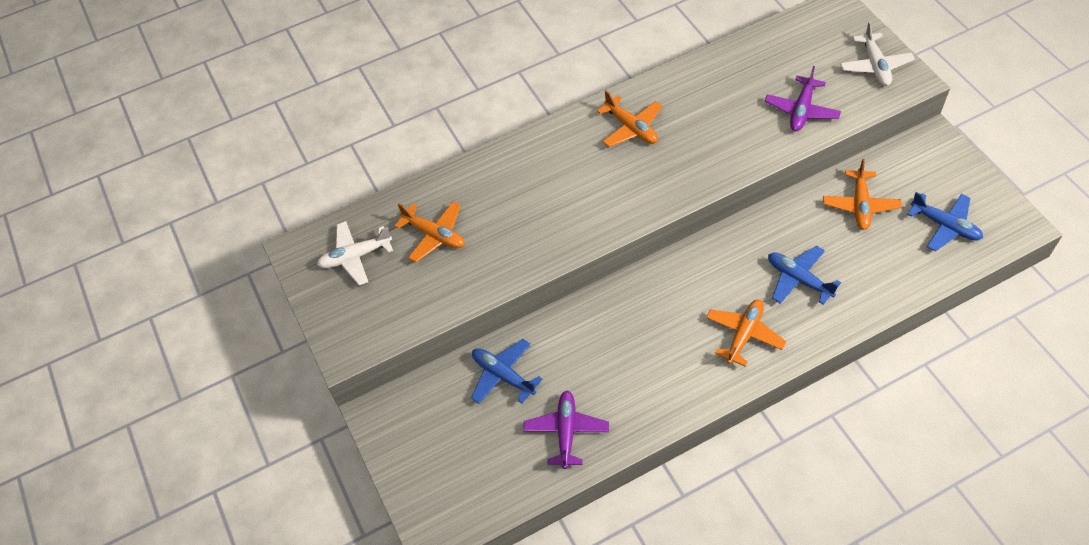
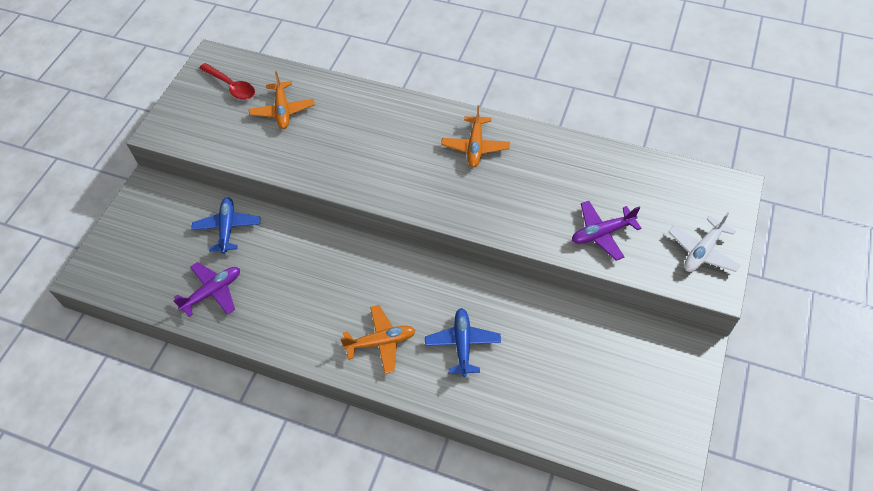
camera: 45 degrees right, 0 degrees up
(355, 256) = (231, 86): white plane -> red spoon
(860, 205) = (573, 339): orange plane -> none
(945, 226) = (613, 412): blue plane -> none

